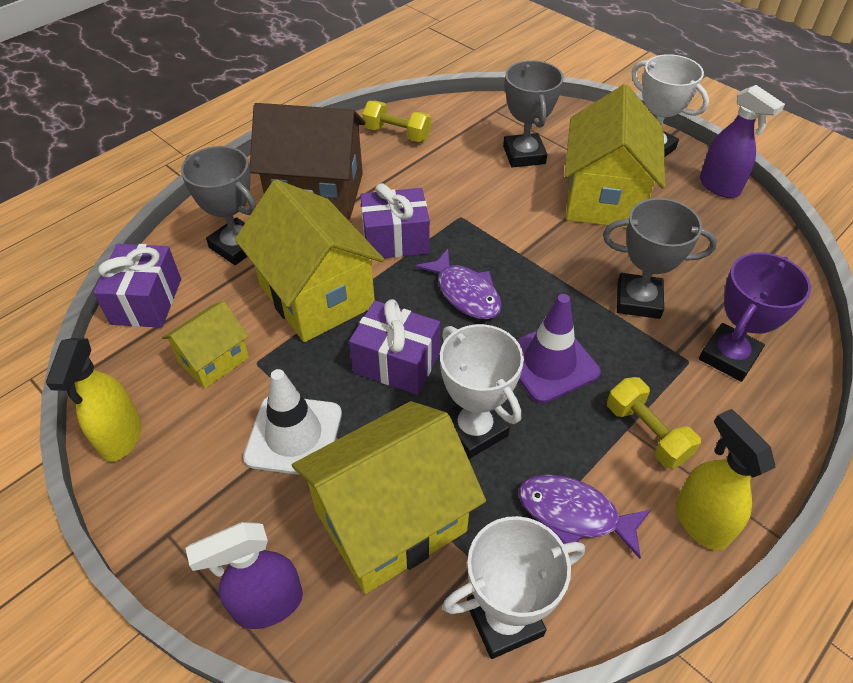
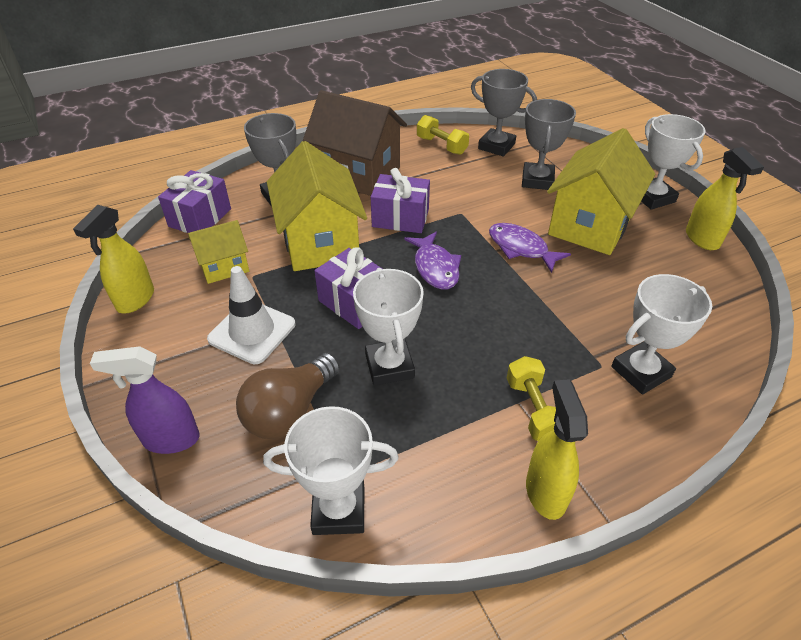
camera: 20 degrees right, 5 degrees down
(390, 520) = (290, 411): yellow house -> brown light bulb
(549, 363) = (477, 335): purple traffic cone -> none
(574, 514) = (438, 451): purple fish -> purple fish (521, 248)
(638, 300) = (580, 308): grey trophy -> grey trophy (496, 146)
(719, 187) = (702, 239): purple spray bottle -> yellow spray bottle
(728, 356) = (640, 372): purple trophy -> white trophy

